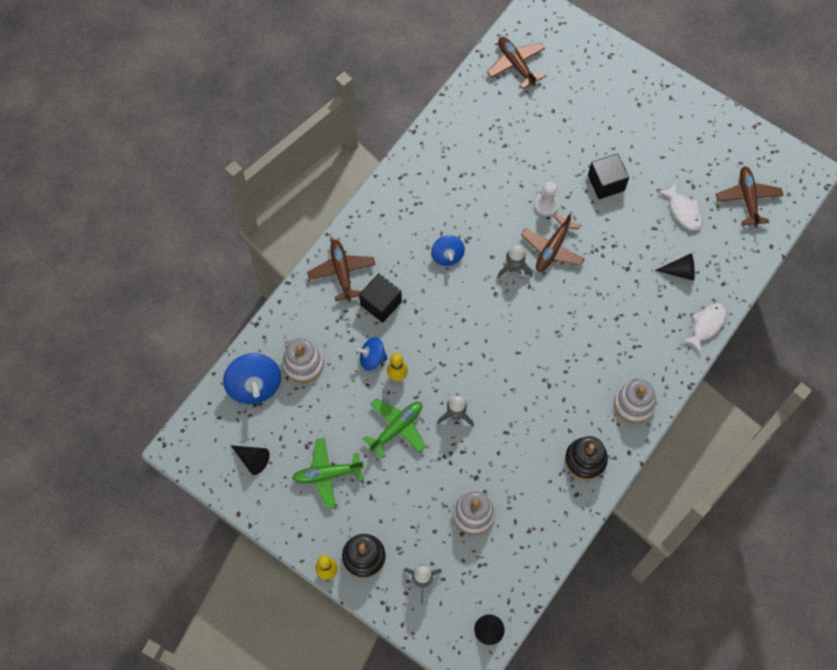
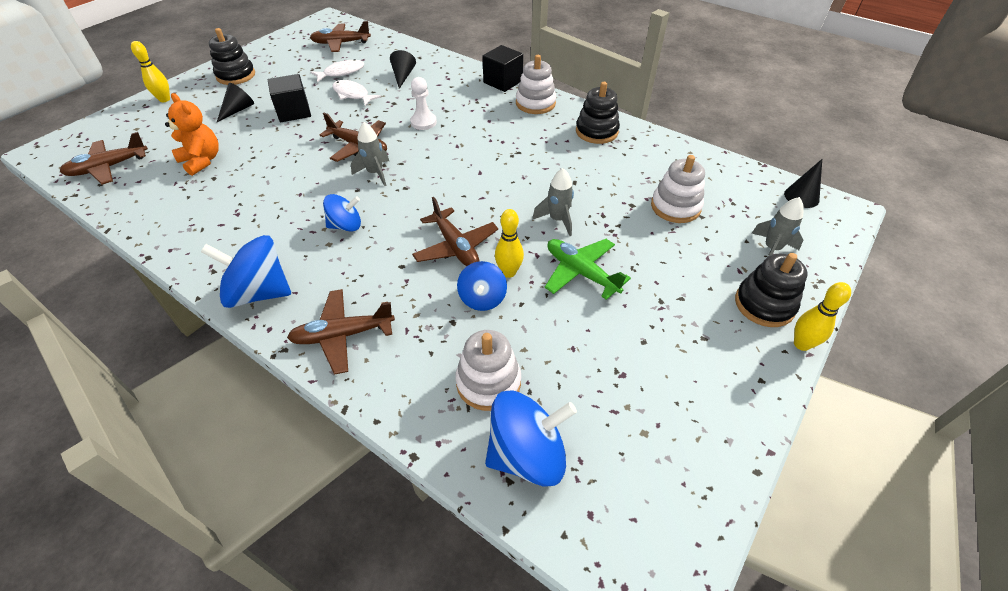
camera: 90 degrees left, 20 degrees down
(252, 459) = (658, 452): black cone -> black cone (238, 110)
(327, 474) = (660, 347): green plane -> none
(379, 212) = (259, 292): none -> blue spinning top
(381, 303) = (401, 290): black cube -> black cube (503, 82)
(424, 337) = (455, 247): none -> brown plane
(527, 130) = (202, 161): none -> orange teddy bear
(546, 205) = (304, 149): white pawn -> white pawn (423, 122)
(621, 68) = (164, 99): none -> yellow bowling pin
(670, 114) = (236, 75): none -> black stacking toy
(706, 325) = (458, 66): white fish -> white fish (352, 95)

